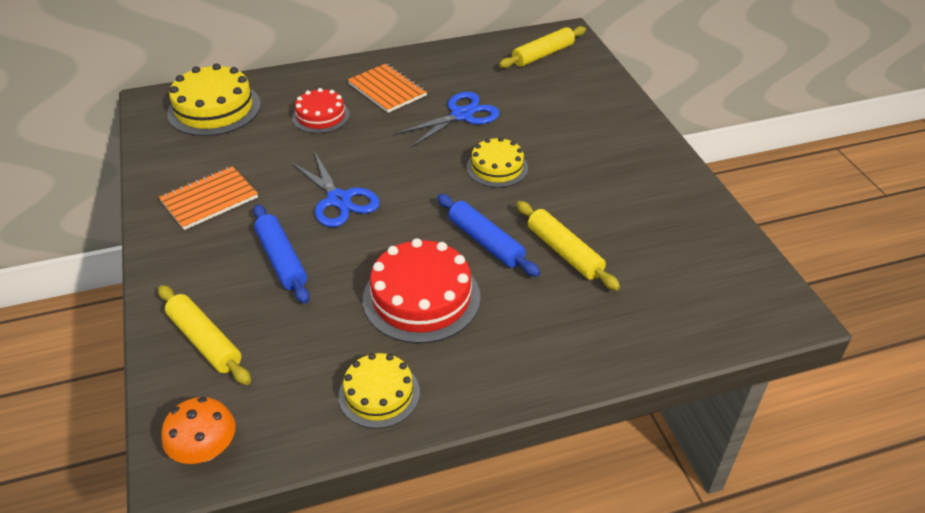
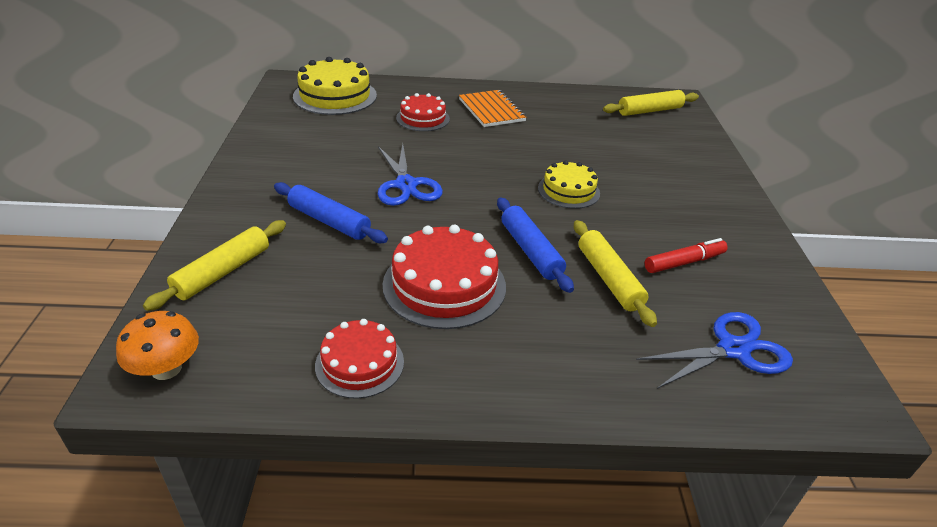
camera: 15 degrees right, 5 degrees down
(205, 341) = (222, 272): yellow rolling pin -> yellow rolling pin turned 60 degrees clockwise
(209, 199) = (292, 160): orange notebook -> none
(282, 260) = (329, 221): blue rolling pin -> blue rolling pin turned 45 degrees counterclockwise
(379, 394) = (359, 363): yellow cake -> red cake
(461, 115) = (552, 142): blue scissors -> blue scissors (733, 349)
(623, 218) = (684, 262): none -> red marker

